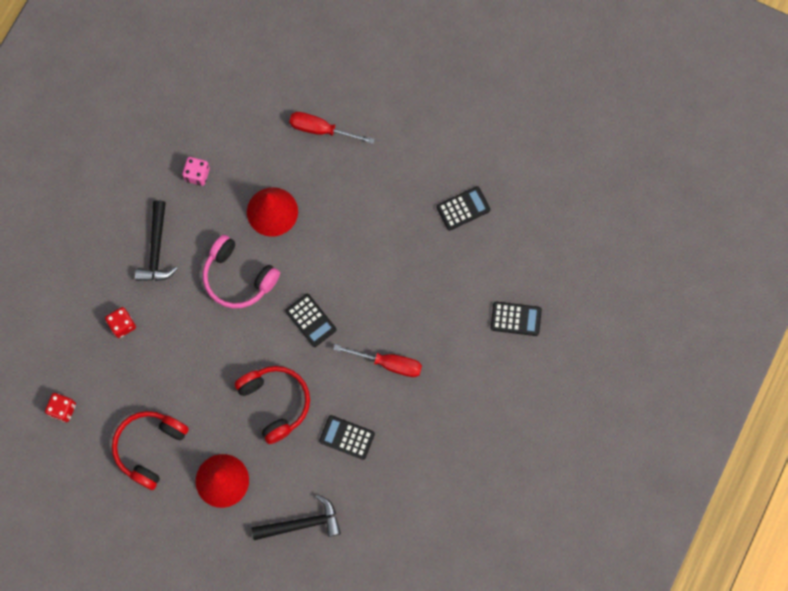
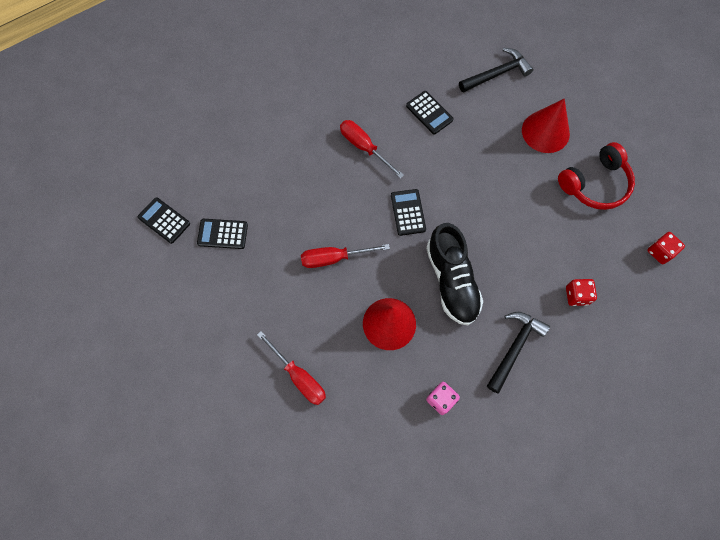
camera: 150 degrees left, 5 degrees down
(238, 278) = (451, 281): pink headphones -> black shoe
(275, 402) = (472, 165): red headphones -> none
(302, 523) = (497, 74): black hammer -> black hammer turned 135 degrees clockwise
(352, 241) = (334, 258): none -> red screwdriver
(516, 319) = (243, 128): black calculator -> black calculator (164, 220)

